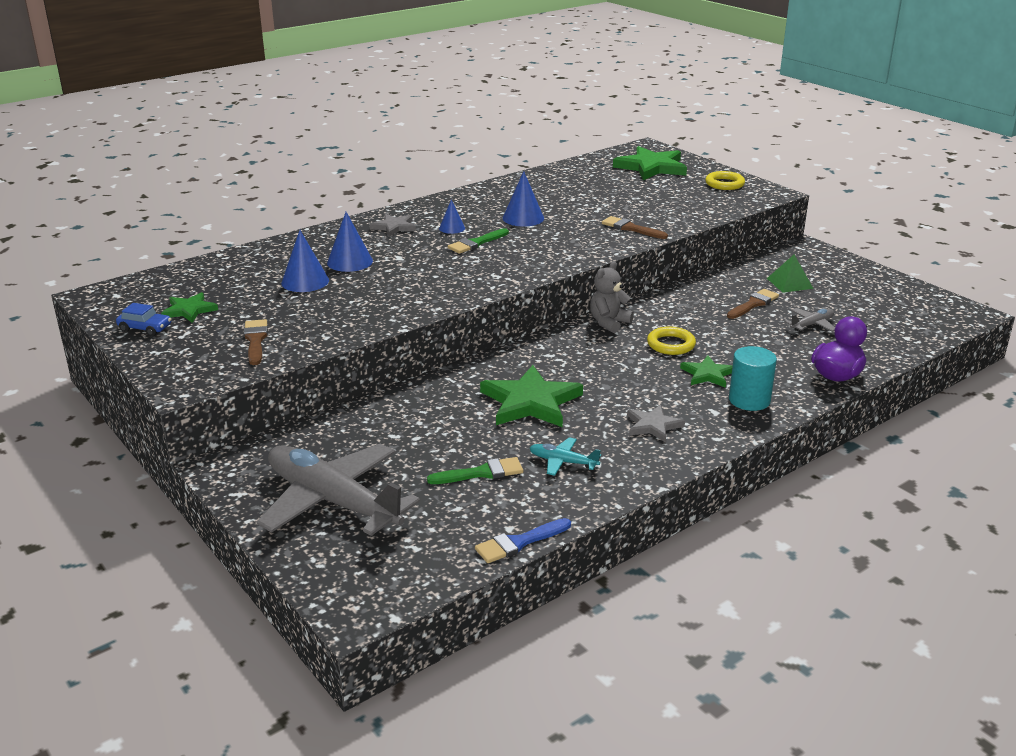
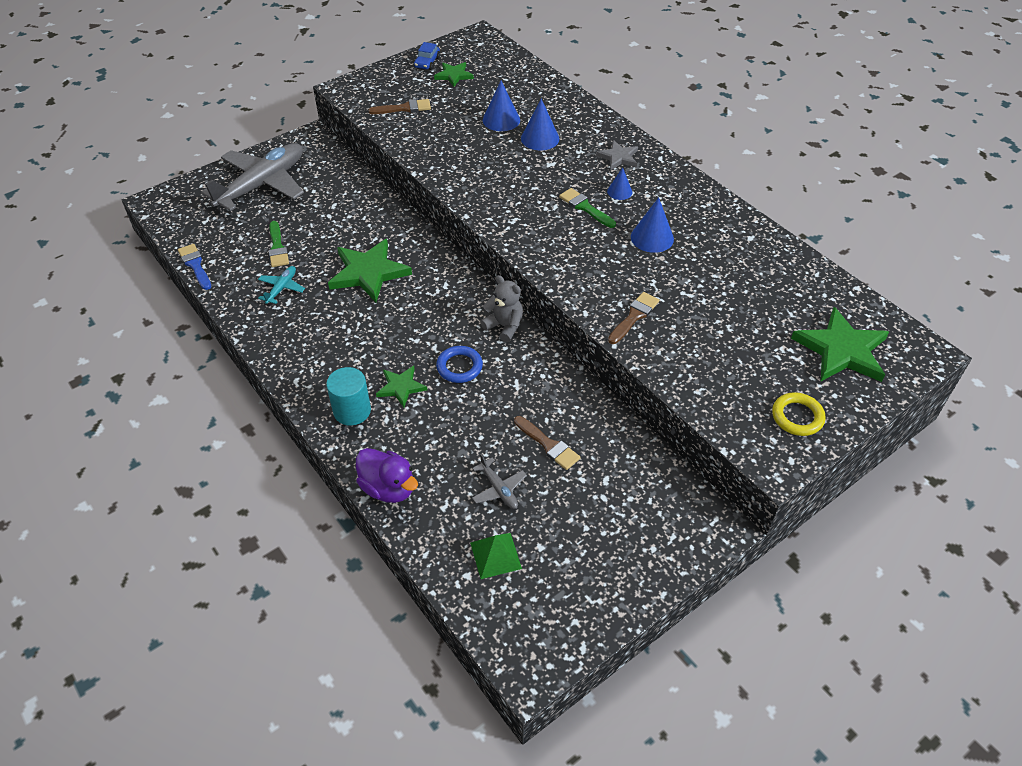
camera: 90 degrees right, 20 degrees up
(653, 425) = (321, 342): grey star -> none
(671, 344) = (459, 367): yellow ring -> blue ring
(790, 283) = (605, 488): green pyramid -> green pyramid (495, 555)

